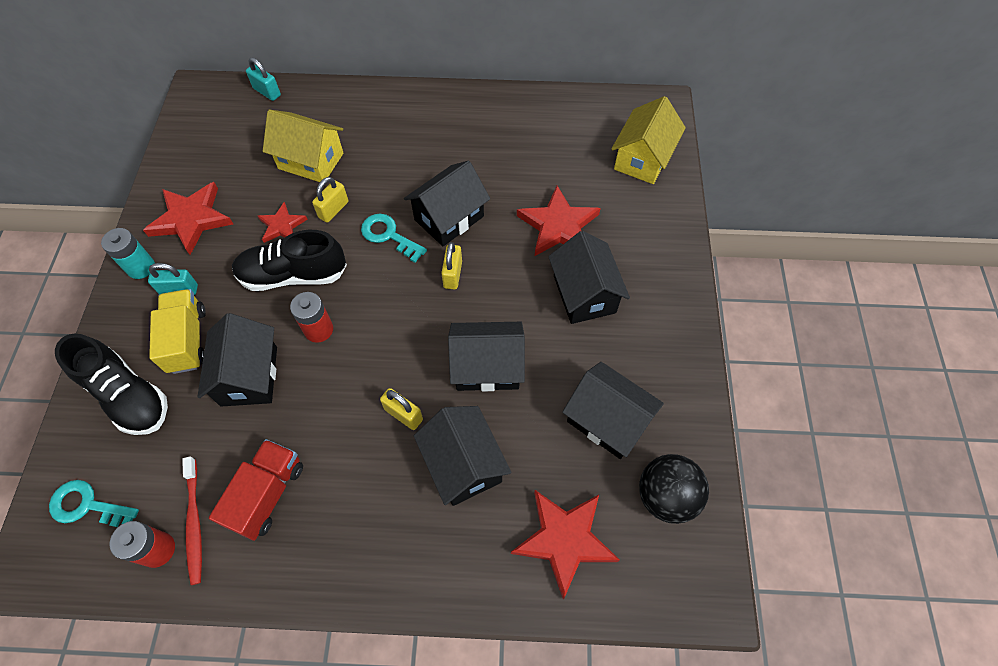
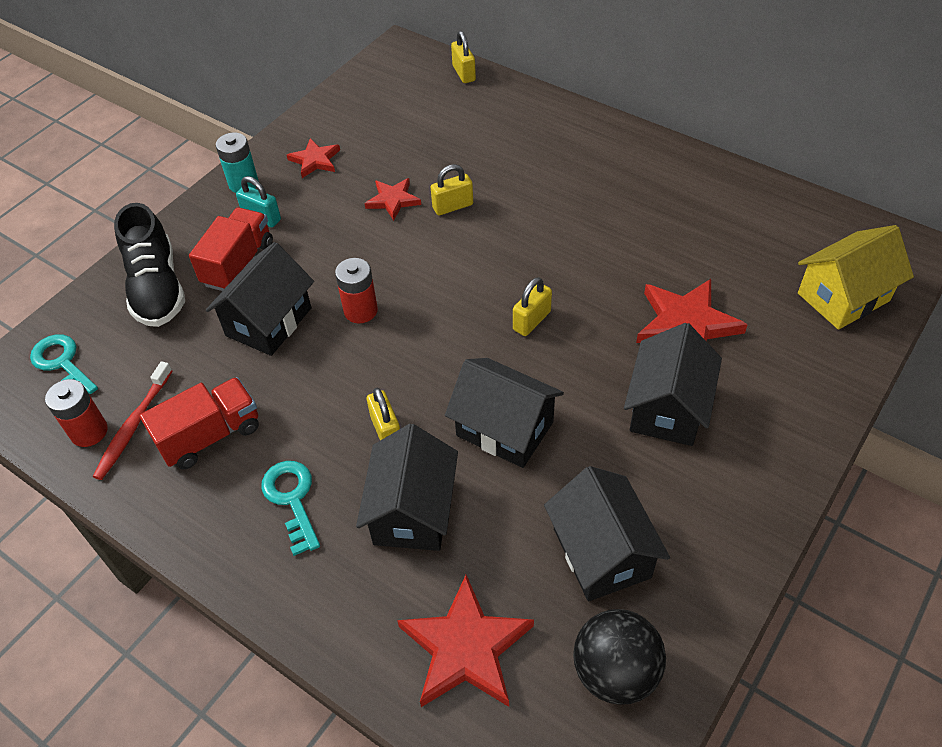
camera: 35 degrees right, 10 degrees down
(187, 340) = (238, 264): yellow truck -> red truck
(191, 219) = (315, 160): red star -> red star, size x0.58
(267, 92) = (464, 73): turquoise padlock -> yellow padlock
(293, 275) = (372, 250): black shoe -> none
(311, 161) = (462, 152): yellow house -> none
(388, 235) = (491, 254): turquoise key -> turquoise key (292, 499)
(449, 218) = (566, 264): black house -> none

